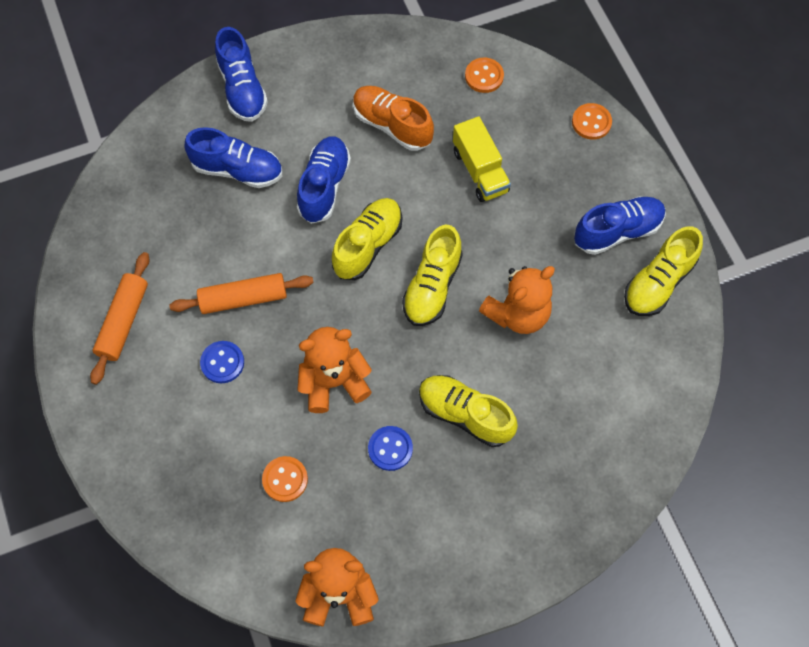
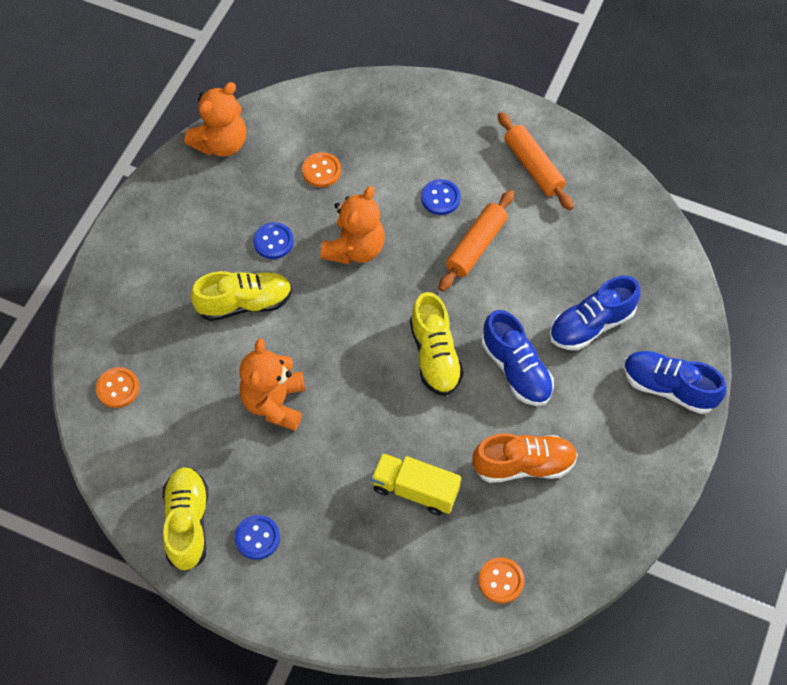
camera: 135 degrees right, 5 degrees down
(432, 286) = (356, 367): yellow shoe -> none
(591, 122) = (368, 622): orange button -> orange button (118, 388)
(617, 231) = (257, 538): blue shoe -> blue button

